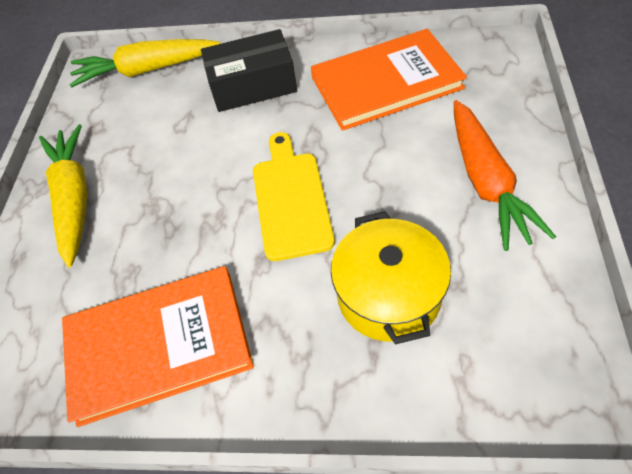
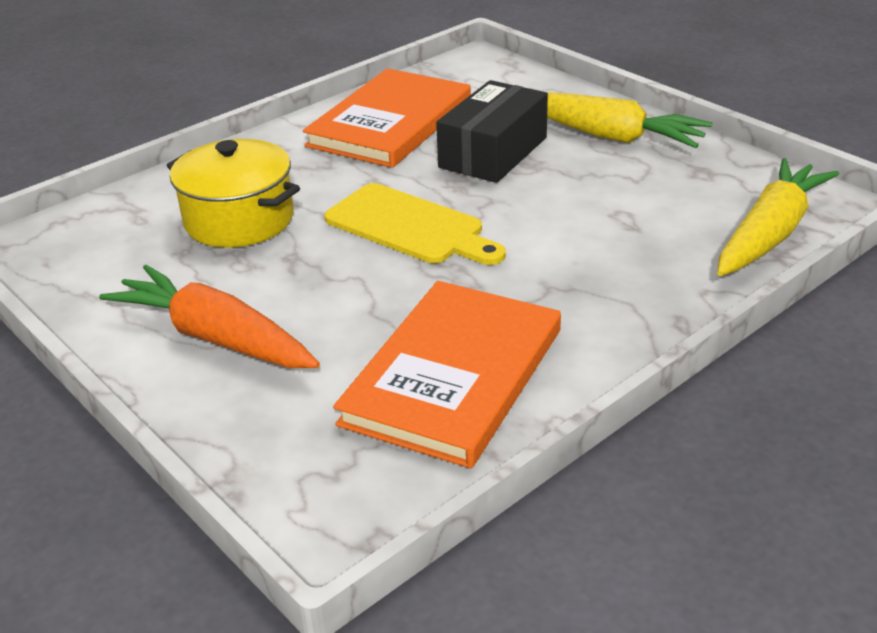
camera: 130 degrees right, 20 degrees down
(253, 85) = (616, 285): black box -> black box (493, 152)

